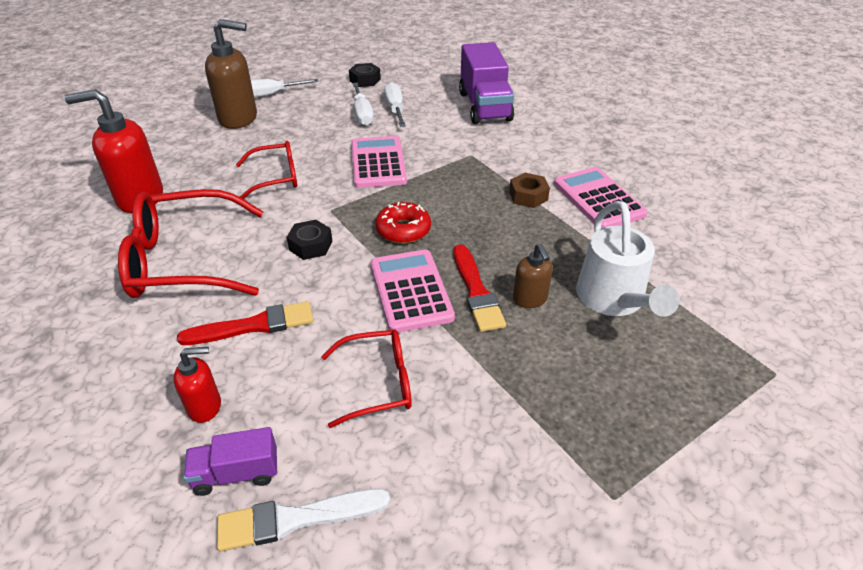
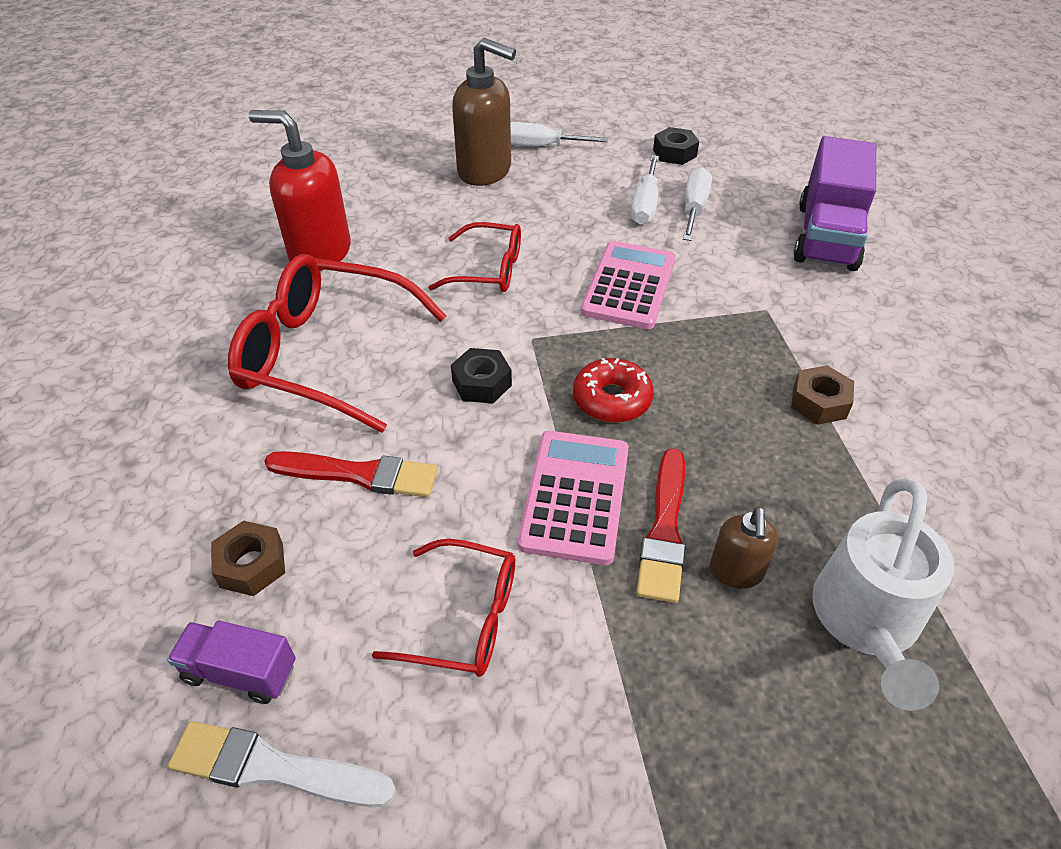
camera: 25 degrees right, 5 degrees up
(205, 406) = (252, 565): red soap dispenser -> brown nut
(598, 199) = (929, 442): pink calculator -> none

